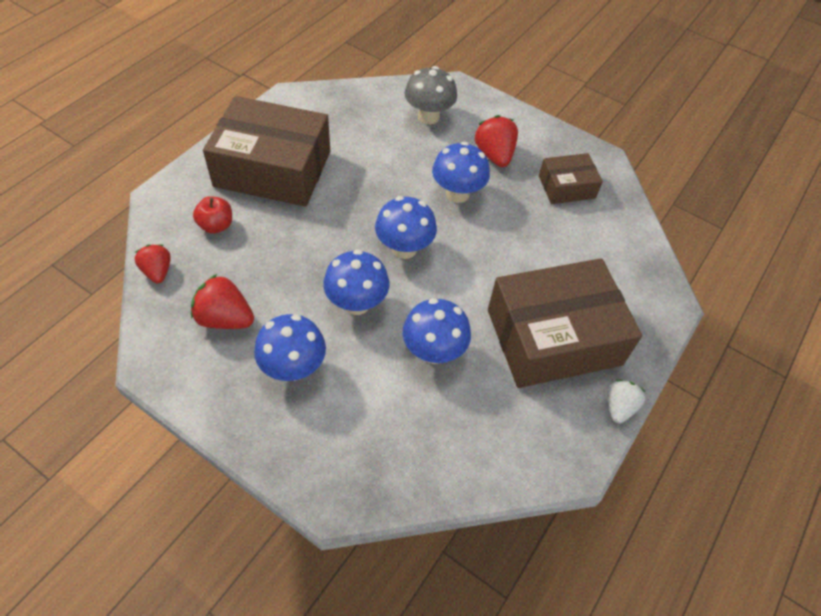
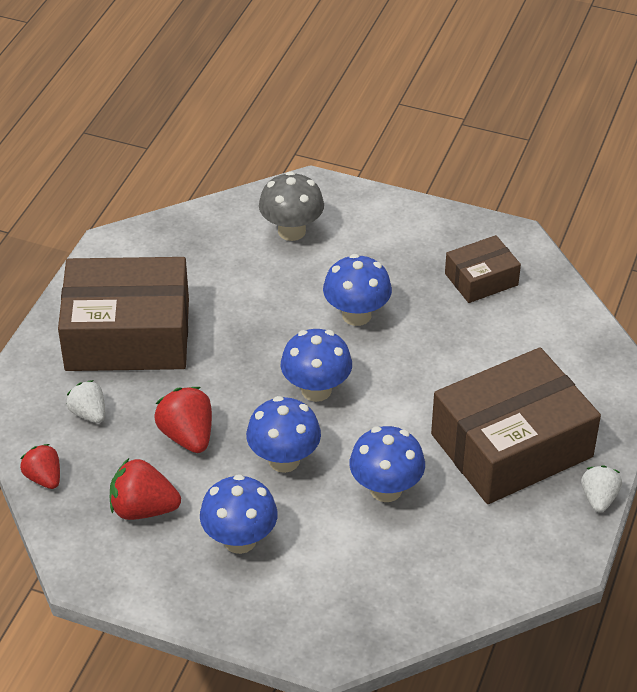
camera: 10 degrees left, 10 degrees down
(216, 225) = (89, 413): red apple -> white strawberry
(494, 155) = (385, 260): red strawberry -> red strawberry (187, 436)

